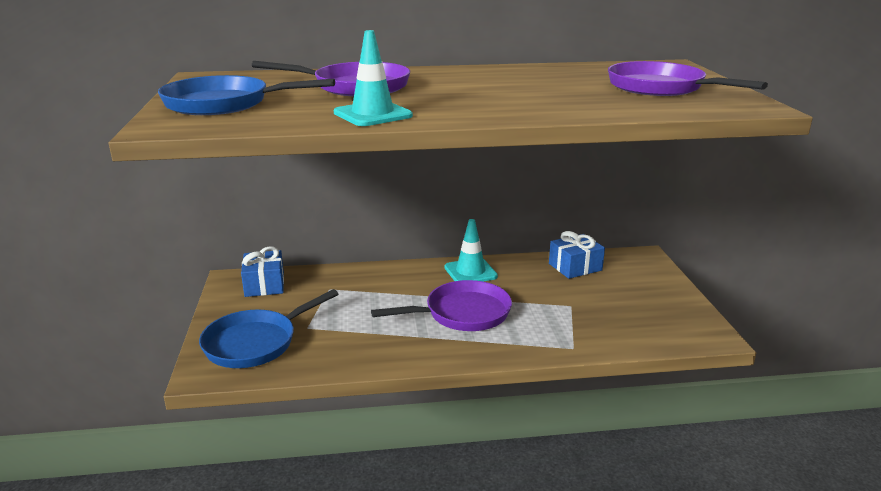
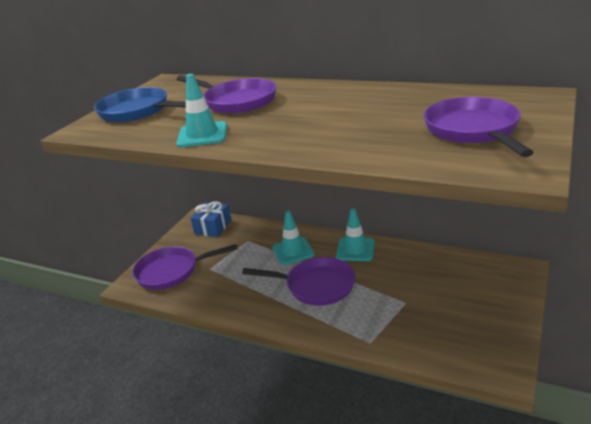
camera: 35 degrees right, 5 degrees up
(255, 343) = (171, 271): blue pan -> purple pan
(400, 288) = (293, 251): none -> turquoise traffic cone
(575, 267) = (445, 266): blue gift -> none

